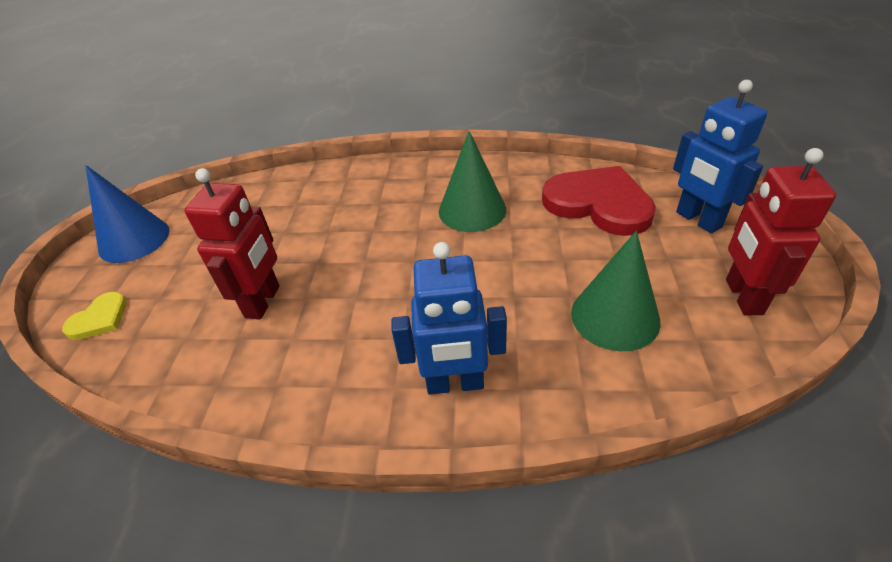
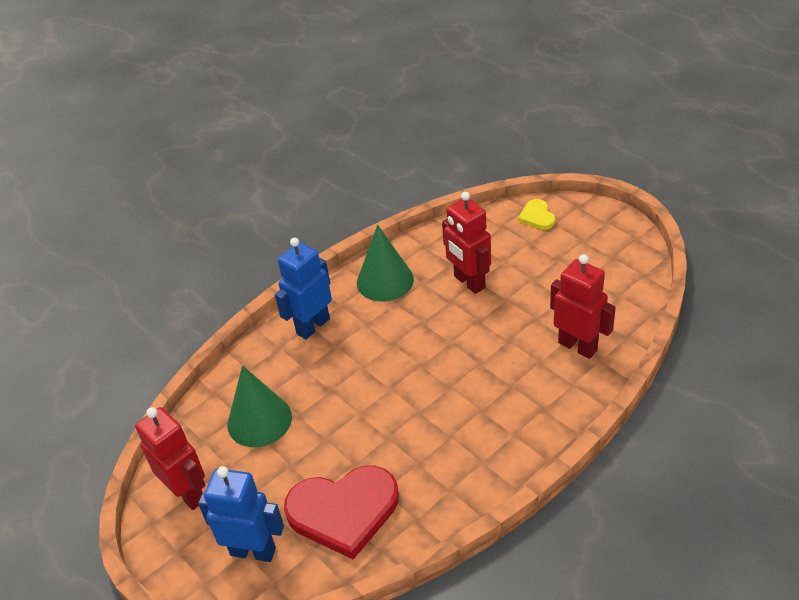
camera: 135 degrees right, 0 degrees up
(134, 240) = (616, 245): blue cone -> none
(300, 195) = (578, 346): none -> red robot
(472, 210) = (433, 430): green cone -> green cone (385, 281)

